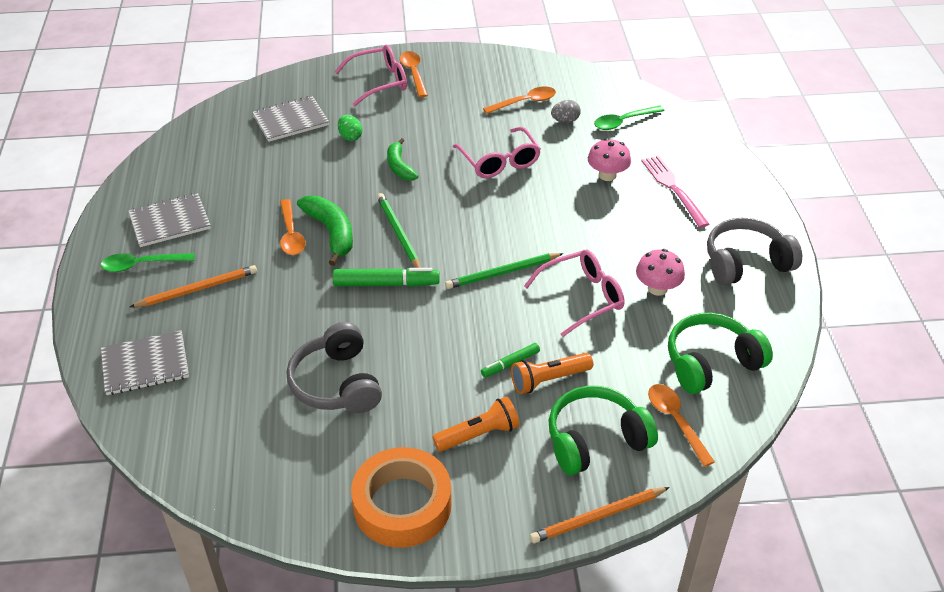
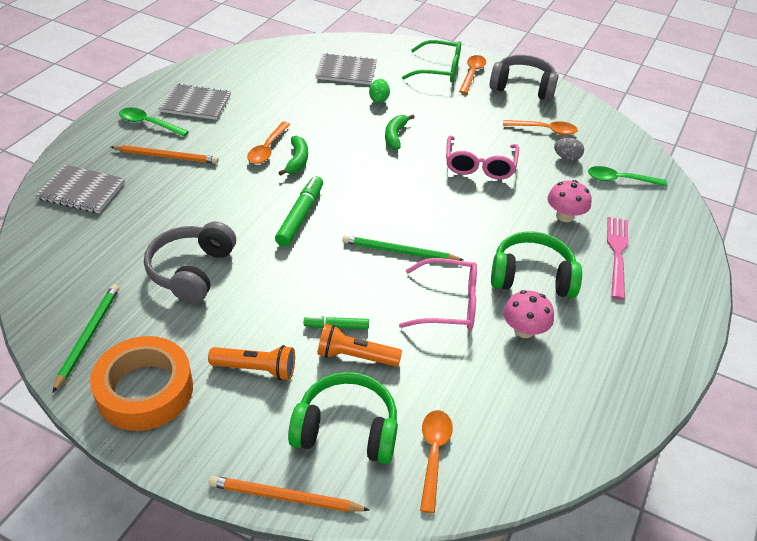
camera: 30 degrees right, 0 degrees up
(331, 233) = (297, 160): green banana -> green banana, size x0.67
(379, 82) = (439, 70): pink glasses -> green glasses
(386, 284) = (300, 216): green marker -> green marker turned 105 degrees counterclockwise
(398, 233) = (346, 184): green pencil -> green pencil (88, 337)
(711, 363) = (515, 421): green headphones -> green headphones (532, 277)
(746, 263) = (631, 350): grey headphones -> grey headphones (522, 87)

